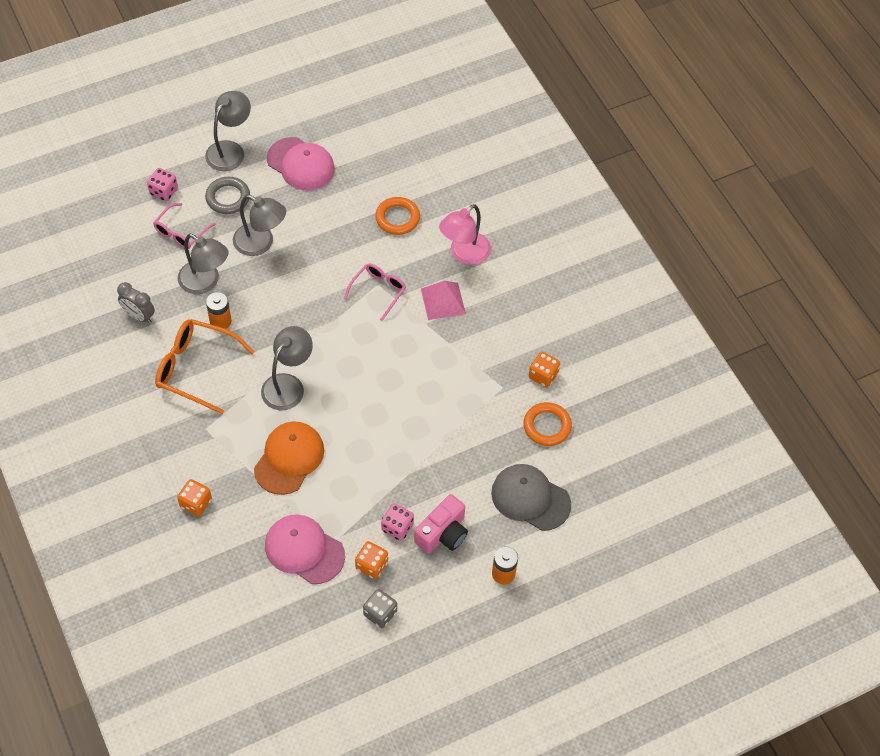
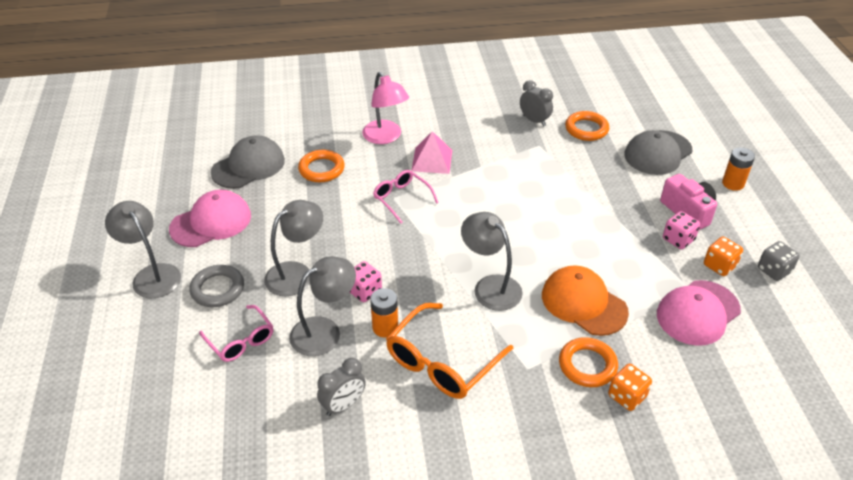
camera: 70 degrees left, 15 degrees down
(164, 192) = (171, 346): pink dice -> pink dice (364, 291)
(220, 471) = (587, 365): none -> orange ring
(382, 163) = (248, 166): none -> grey cap
(543, 375) = (534, 120): orange dice -> grey clock

